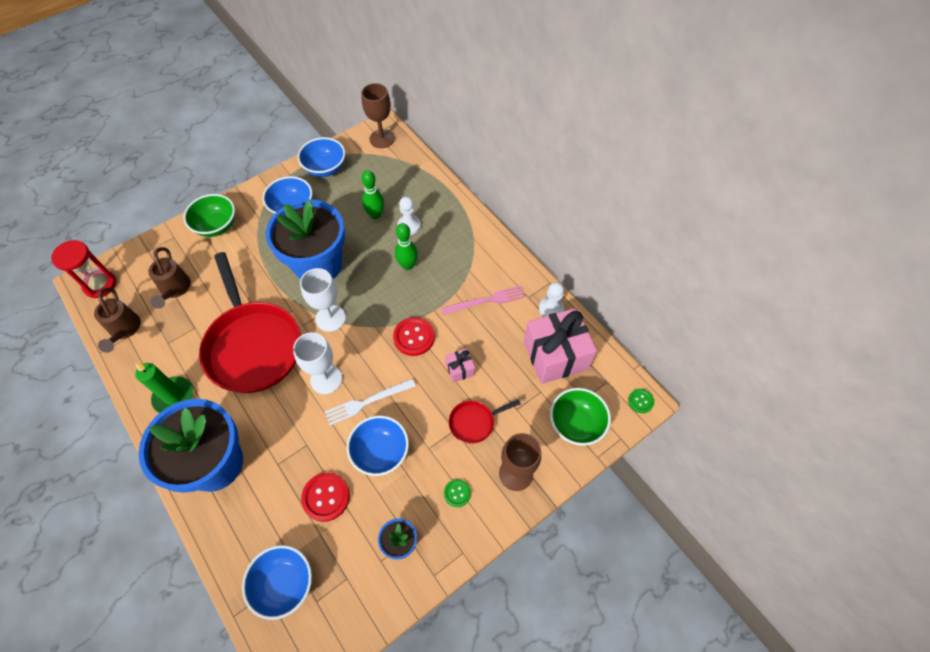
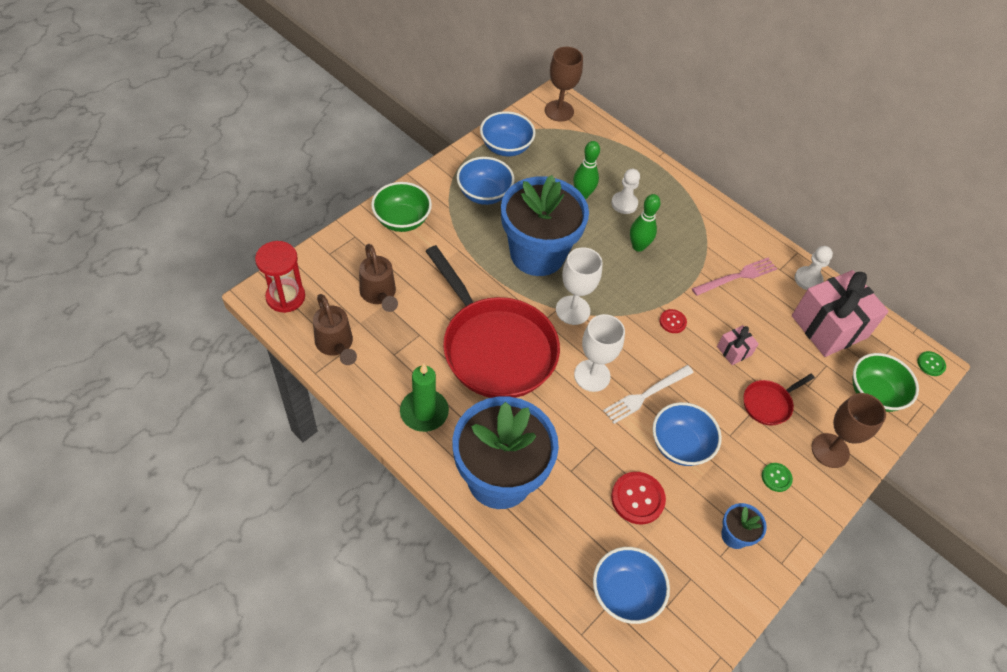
camera: 15 degrees left, 5 degrees down
(414, 337) = (672, 322): red button -> red button, size x0.58

